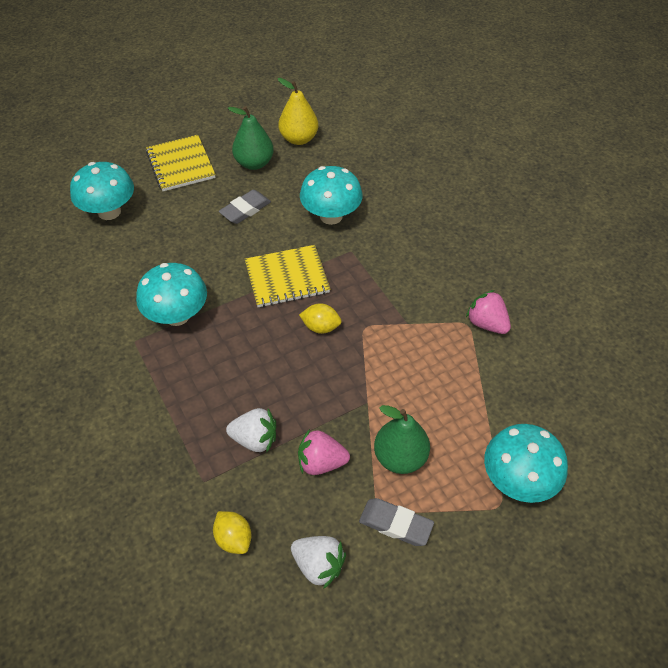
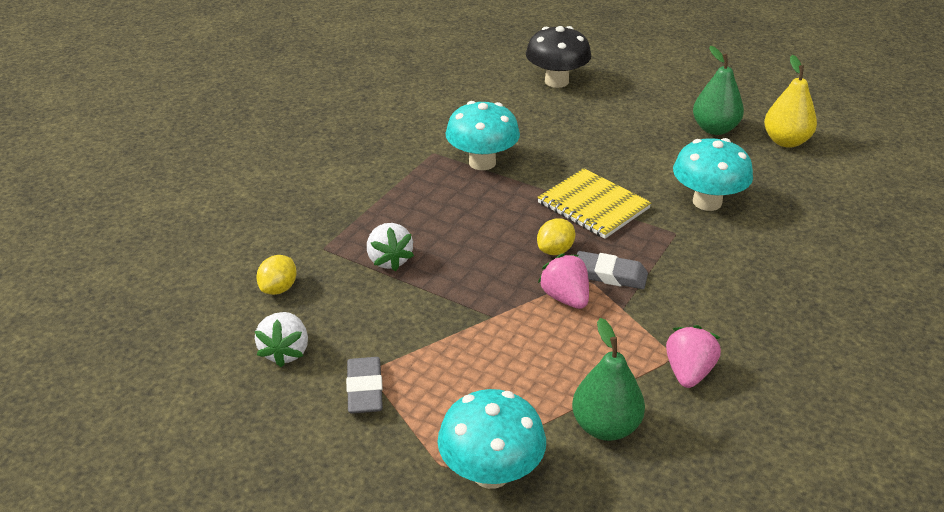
camera: 60 degrees right, 15 degrees down
(109, 212) = (556, 81): turquoise mushroom -> black mushroom
(180, 165) = (657, 92): yellow notebook -> none
(245, 210) = (648, 148): grey eraser -> grey eraser (610, 275)
(321, 327) = (555, 250): yellow lemon -> yellow lemon turned 60 degrees clockwise
(321, 462) = (397, 311): pink strawberry -> pink strawberry (565, 298)
(400, 457) = (446, 365): green pear -> green pear (605, 427)

